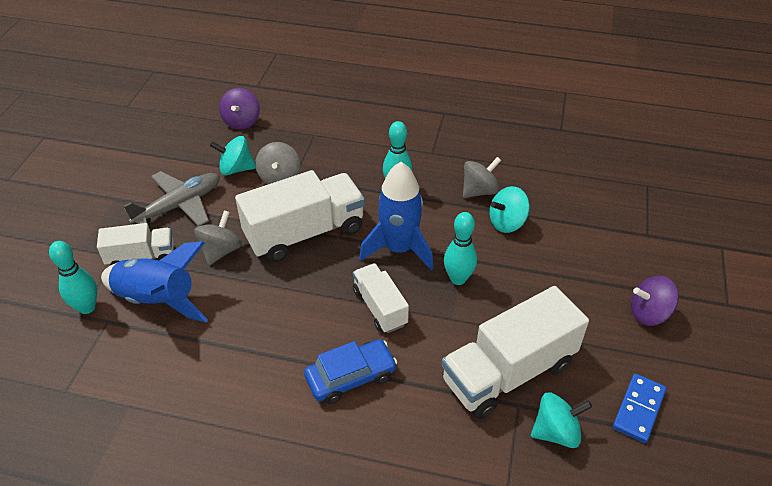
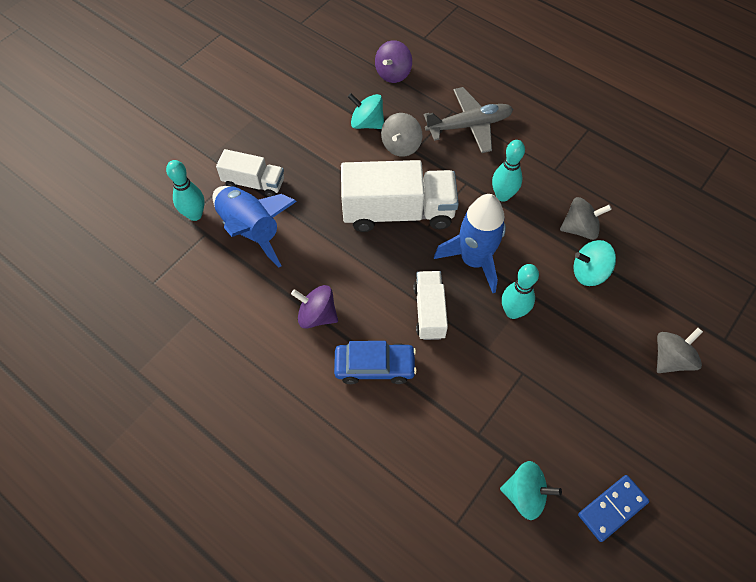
camera: 25 degrees right, 15 degrees up
(179, 205) = (304, 144): grey plane -> grey plane (469, 125)
(221, 251) = (320, 202): grey spinning top -> grey spinning top (670, 359)
(508, 372) = (511, 421): white truck -> none
(649, 313) = (677, 421): purple spinning top -> purple spinning top (317, 315)

